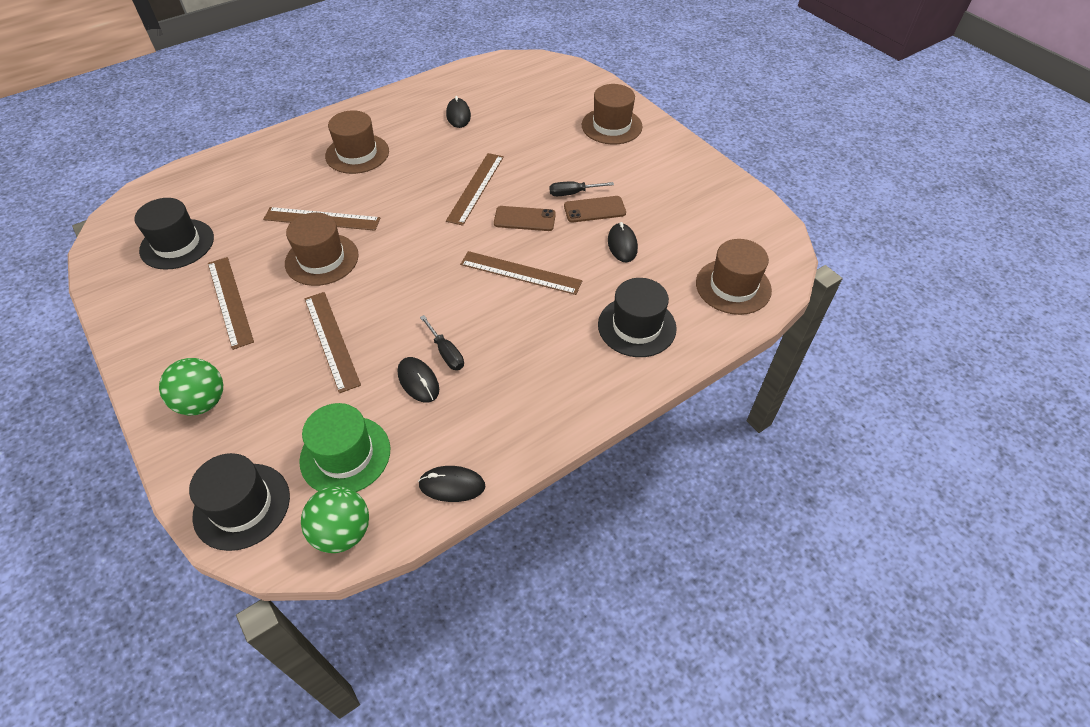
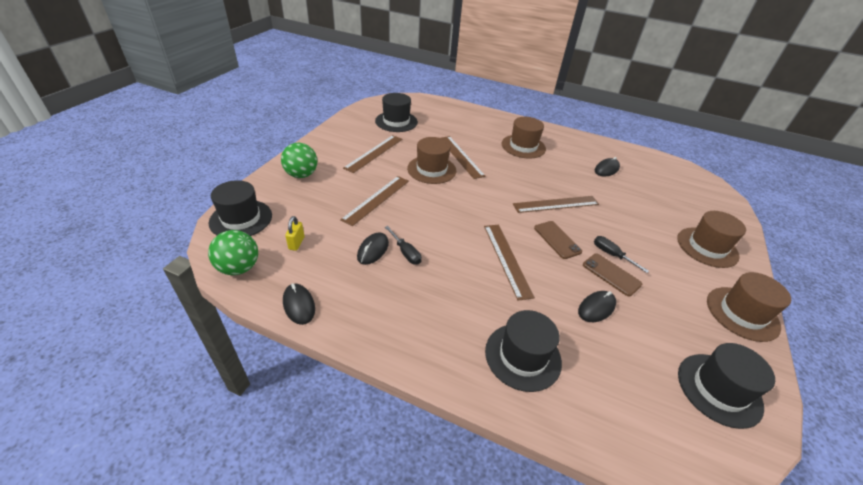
camera: 55 degrees right, 10 degrees down
(345, 455) = (296, 243): green hat -> yellow padlock
(446, 352) = (405, 252): black screwdriver -> black screwdriver turned 60 degrees counterclockwise
(733, 286) = (641, 418): brown hat -> brown hat (742, 313)
(738, 225) = (719, 389): none -> black hat

